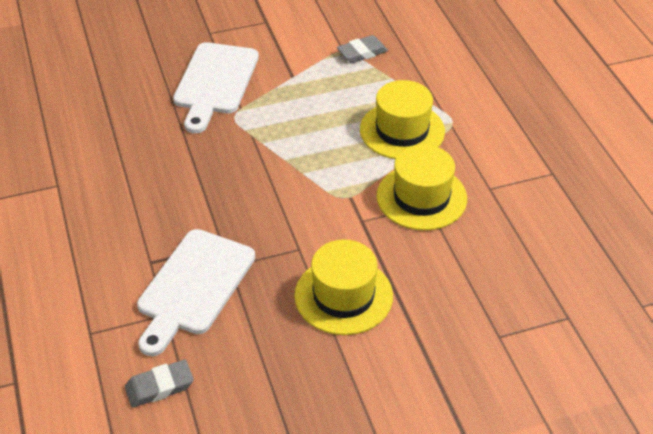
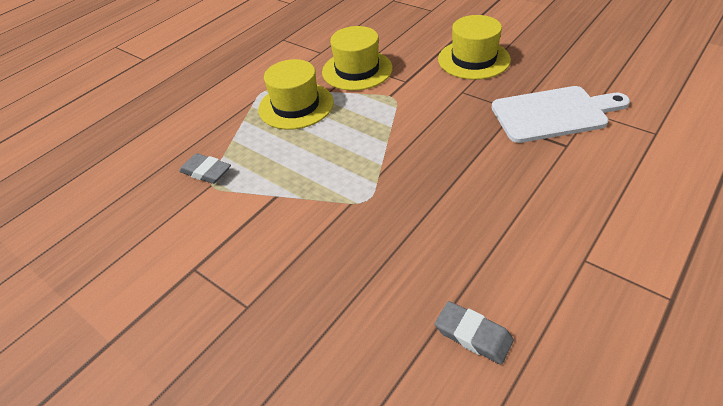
camera: 120 degrees left, 0 degrees up
(159, 387) = (633, 84): grey eraser -> grey eraser (473, 335)
(215, 82) = (330, 244): white cutting board -> none

